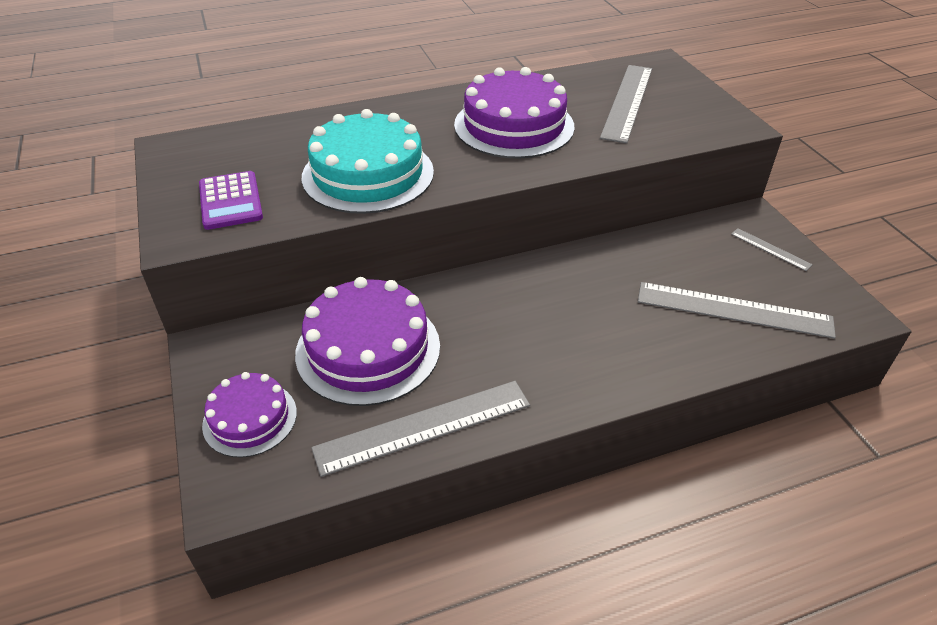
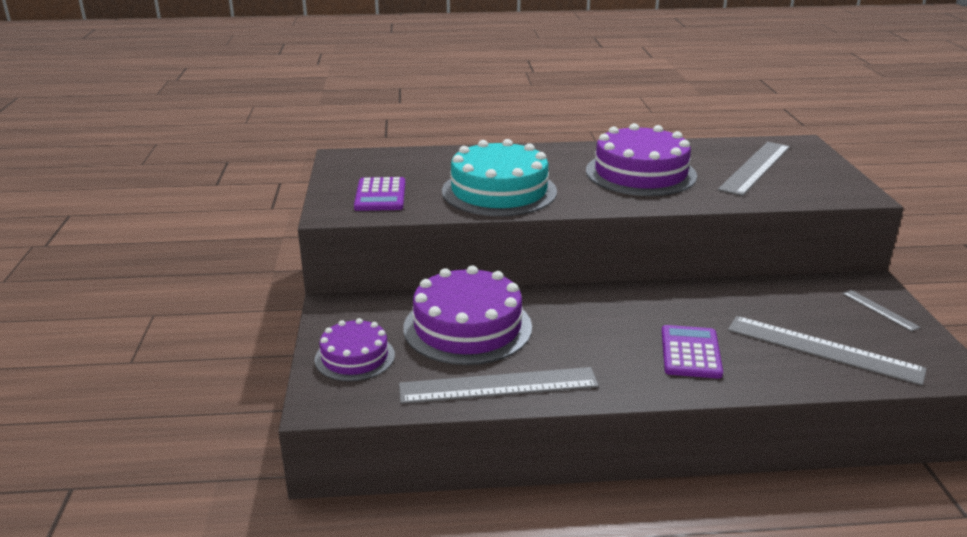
camera: 15 degrees right, 15 degrees down
(609, 339) = (690, 353): none -> purple calculator

